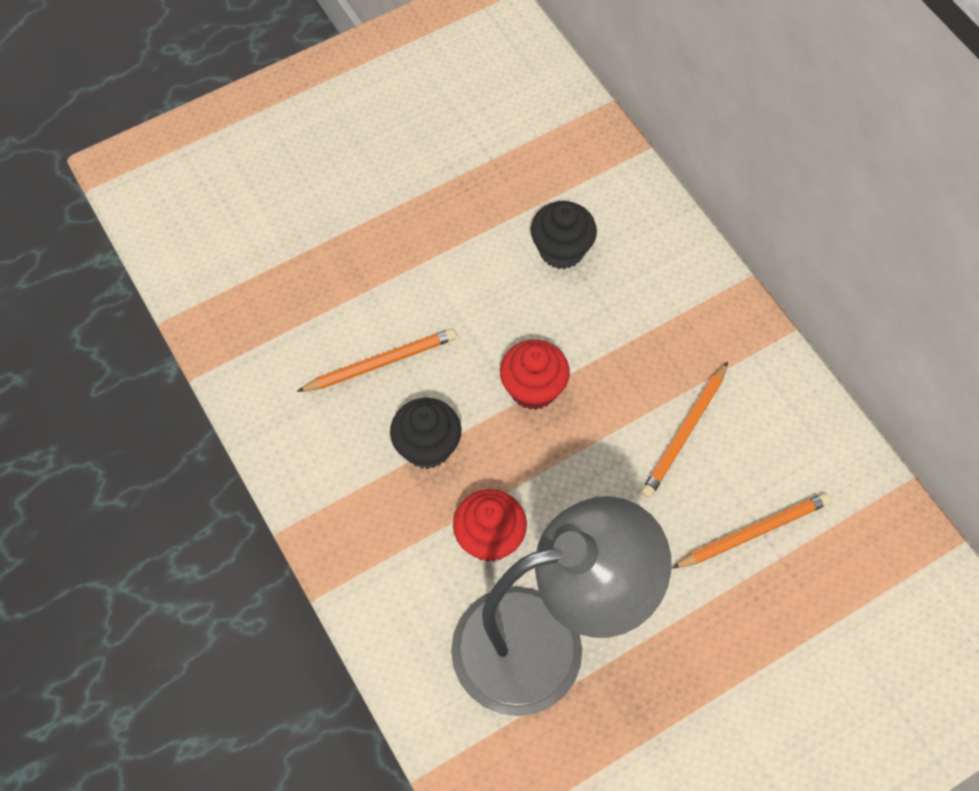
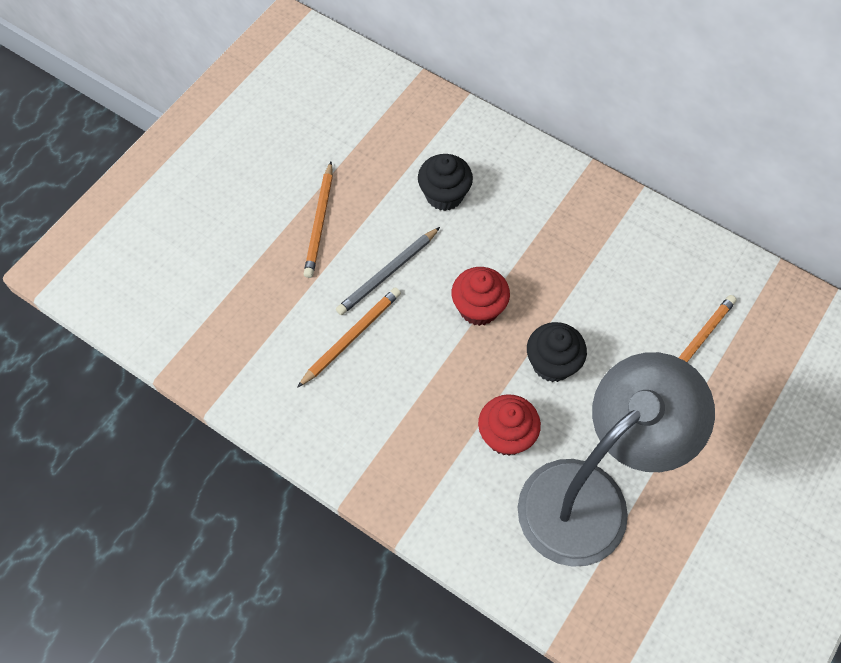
camera: 25 degrees left, 0 degrees up
(427, 447) = (422, 386): black cupcake -> black cupcake (552, 363)
(455, 310) = (388, 273): none -> grey pencil
(684, 432) = (606, 294): orange pencil -> orange pencil (319, 222)

